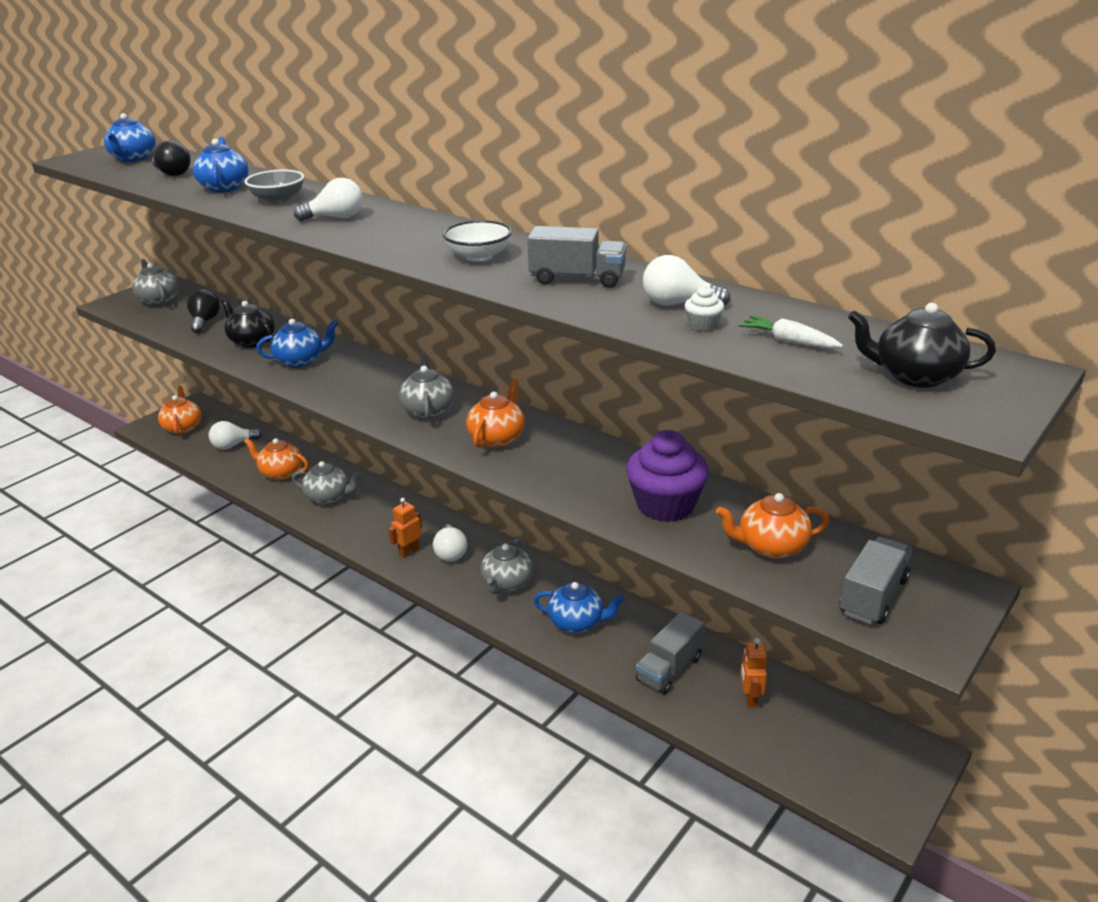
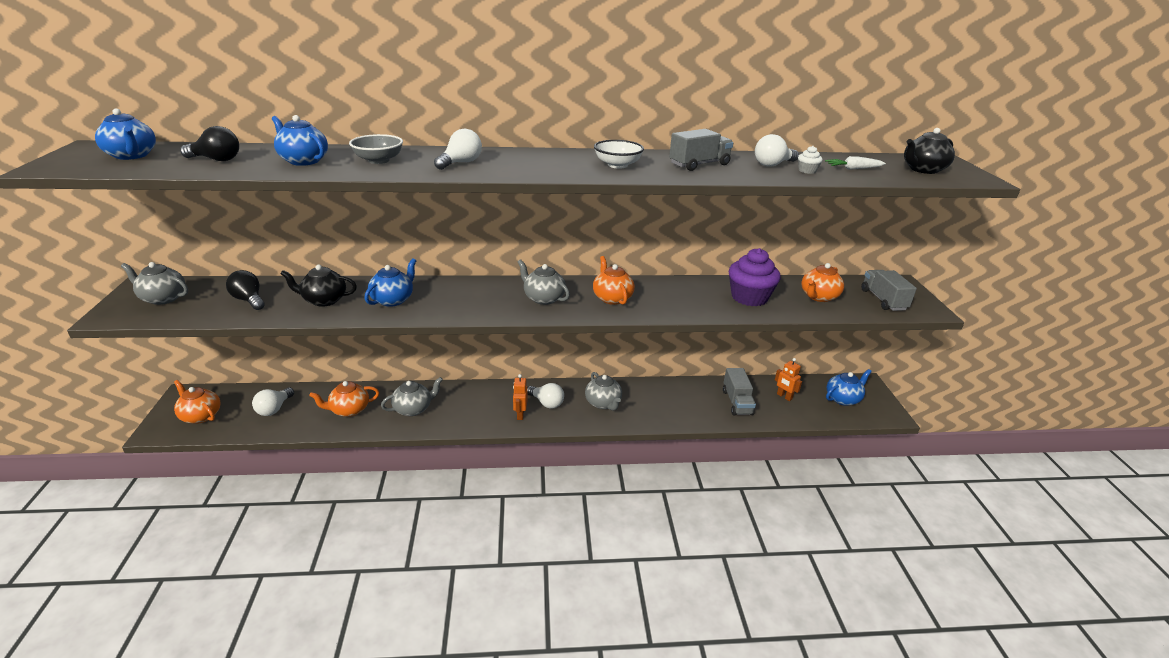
camera: 45 degrees left, 0 degrees up
(577, 622) = (667, 404): blue teapot -> blue teapot (843, 399)

